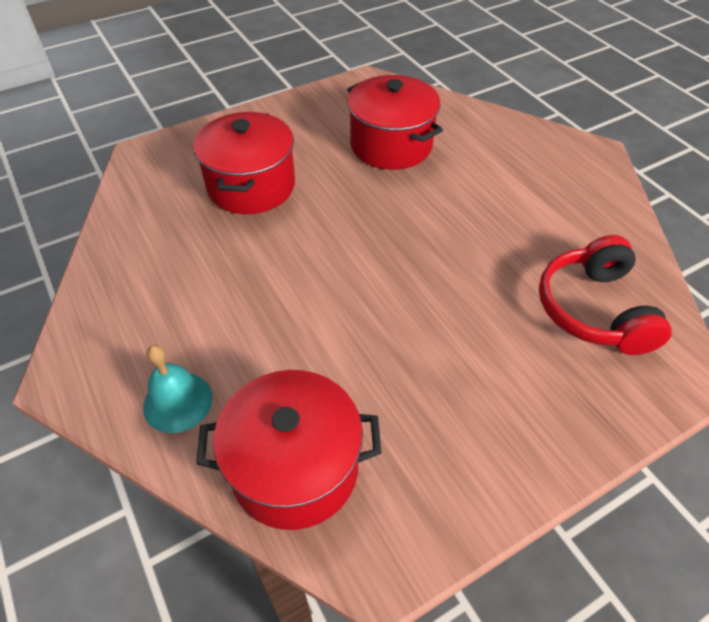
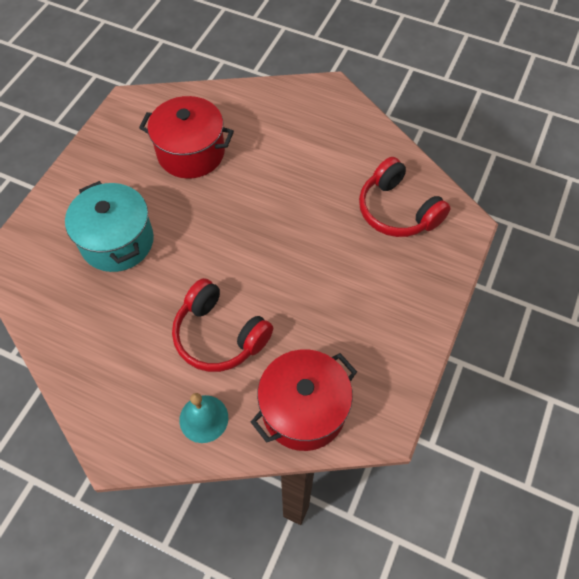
camera: 35 degrees left, 10 degrees up
(251, 186) = (117, 241): red pot -> turquoise pot
(271, 326) = (219, 335): none -> red headphones

